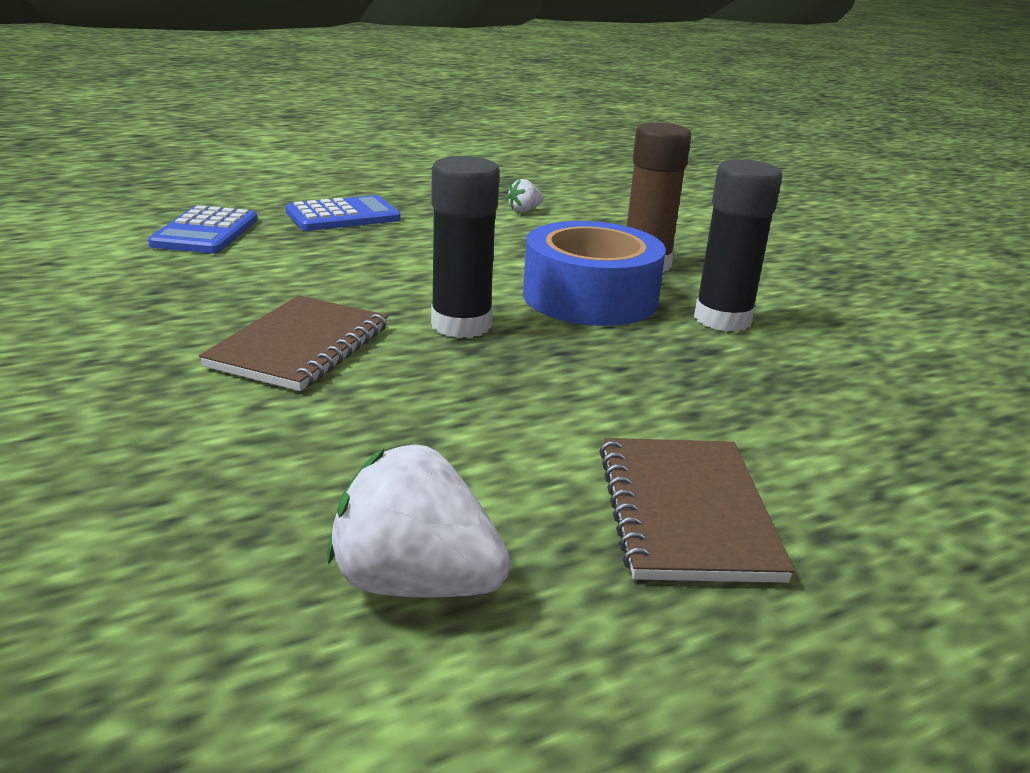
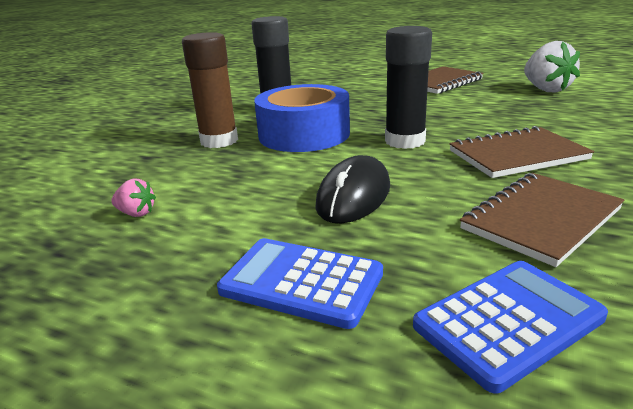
camera: 125 degrees left, 0 degrees up
(221, 285) = (541, 219): none -> brown notebook
(401, 259) = (354, 196): none -> black mouse
(524, 210) = (136, 213): white strawberry -> pink strawberry

